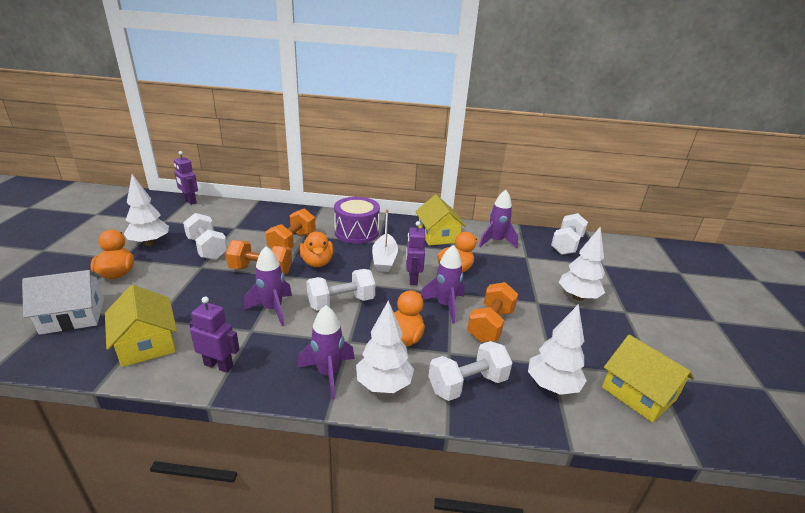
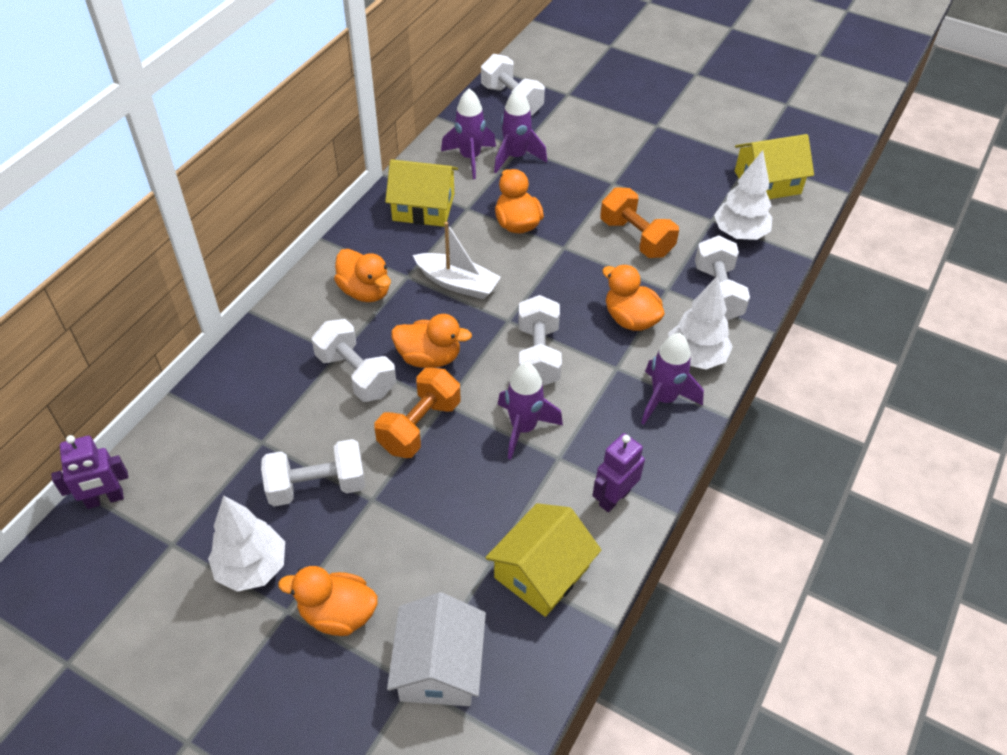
camera: 65 degrees left, 20 degrees up
(146, 343) = (541, 572): yellow house -> yellow house turned 45 degrees counterclockwise
(292, 242) = (356, 374): orange dumbbell -> white dumbbell
(356, 232) = (365, 291): purple drum -> orange duck
(413, 279) = (518, 270): purple robot -> none
(445, 305) = (586, 261): purple rocket -> purple rocket (515, 157)
(577, 297) = (618, 146): white tree -> none

